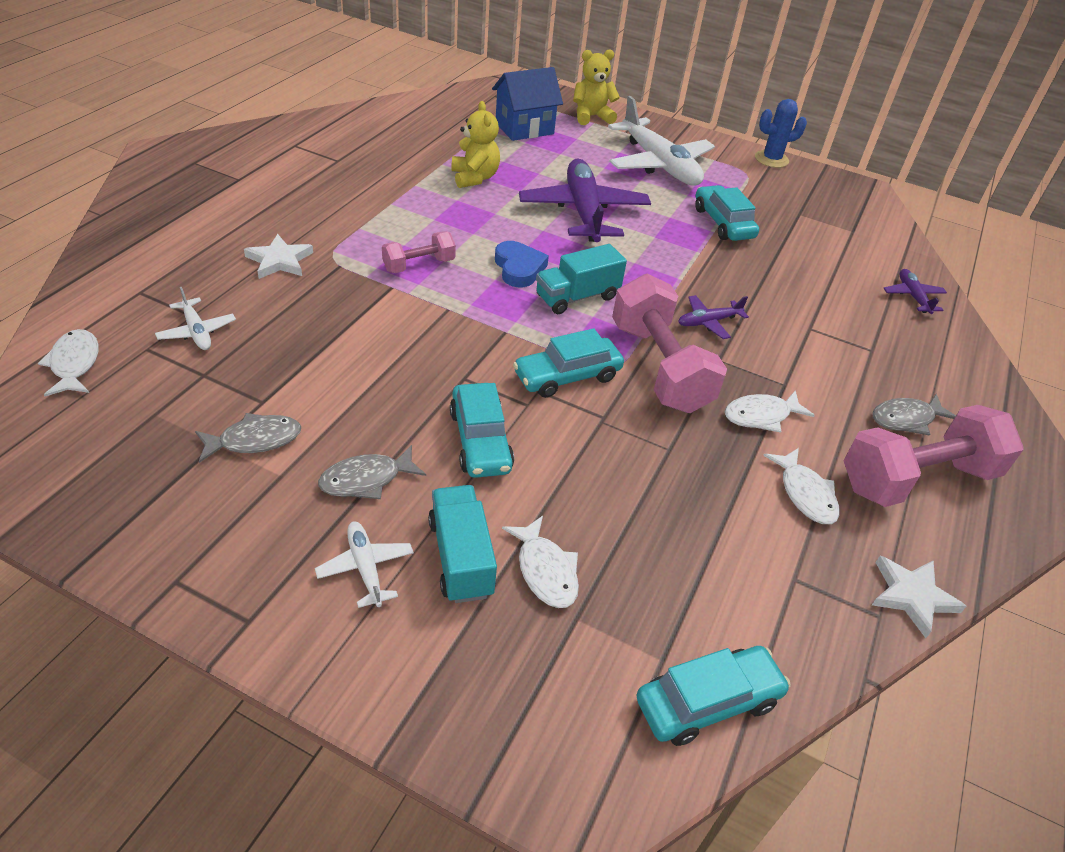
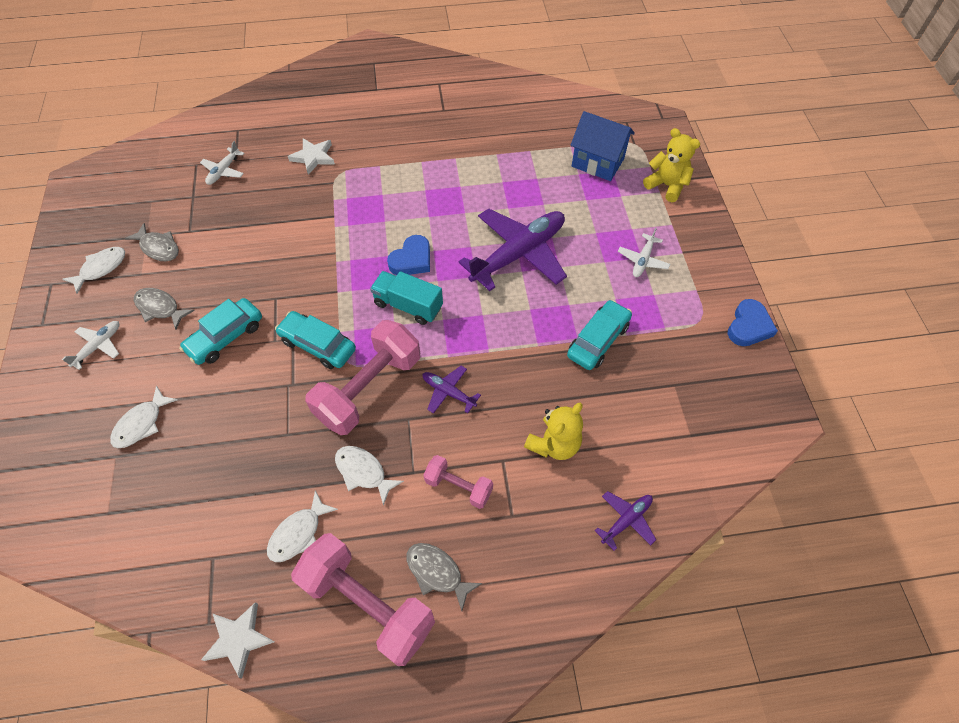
camera: 60 degrees right, 15 degrees up
(74, 364) = (165, 150): white fish -> white fish (101, 268)
(419, 265) = (367, 213): pink dumbbell -> pink dumbbell (458, 486)
(461, 558) = (128, 381): turquoise truck -> none
(474, 178) = (497, 178): yellow teddy bear -> yellow teddy bear (554, 444)
(659, 164) = (642, 260): white plane -> white plane, size x0.46
(708, 702) = (88, 550): turquoise car -> none
(771, 159) = (749, 326): blue cactus -> blue heart

